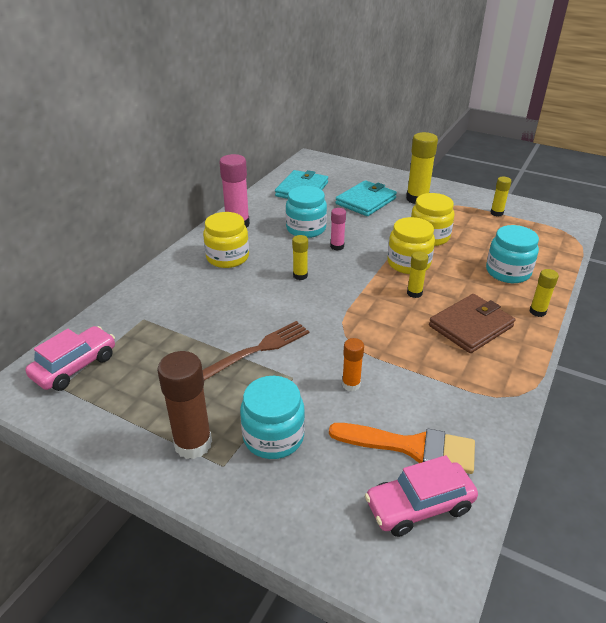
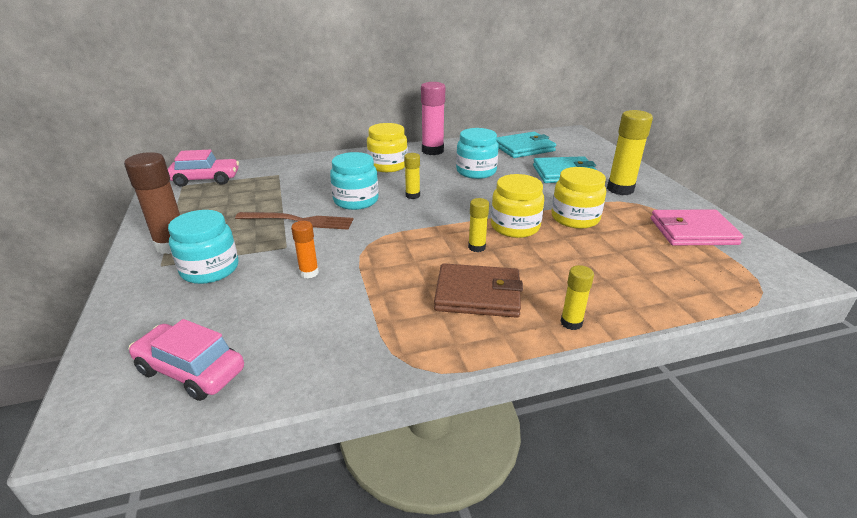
camera: 45 degrees right, 5 degrees down
(337, 246) = (477, 191): pink glue stick -> none
(412, 447) = (263, 335): orange brush -> none
(496, 213) = (692, 231): yellow glue stick -> pink wallet
(508, 272) = (605, 278): turquoise jar -> turquoise jar (356, 200)

